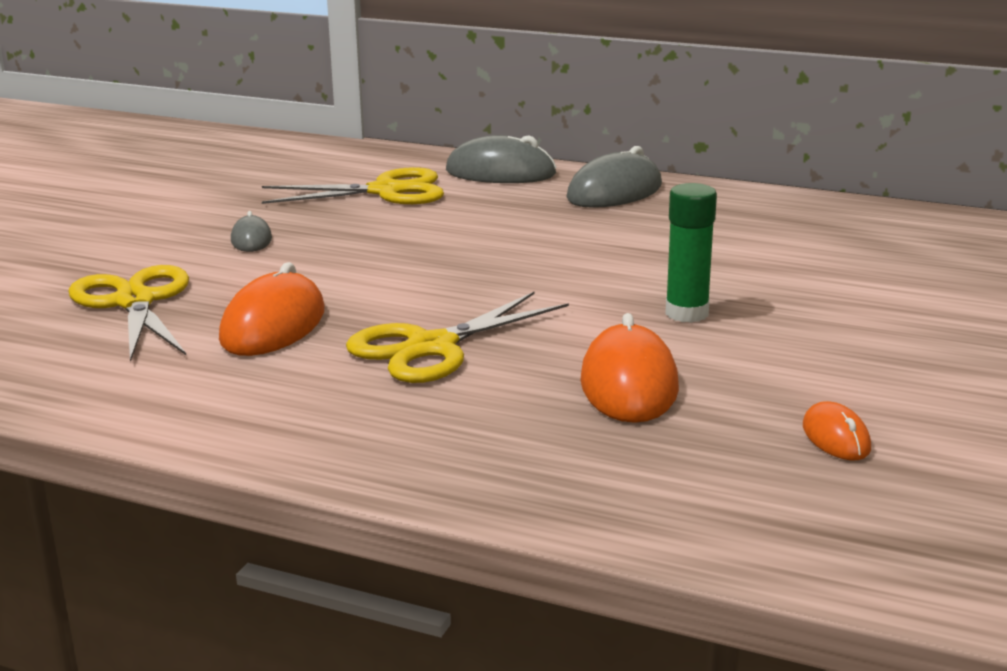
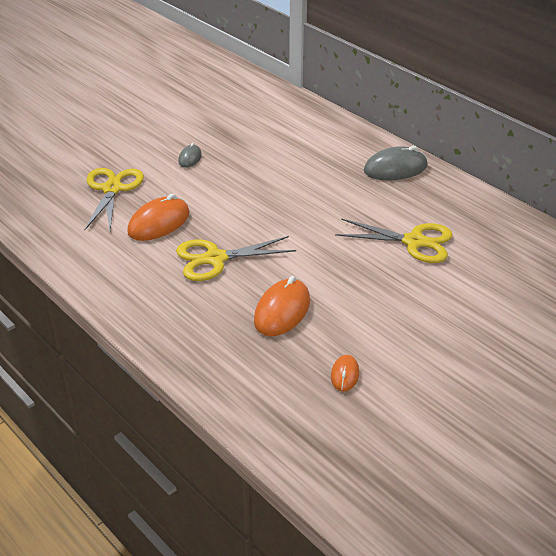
camera: 25 degrees right, 15 degrees up
(386, 191) = (279, 137): yellow scissors -> yellow scissors (414, 242)
(500, 173) = (348, 136): grey mouse -> none
(686, 313) = (350, 272): green glue stick -> none

